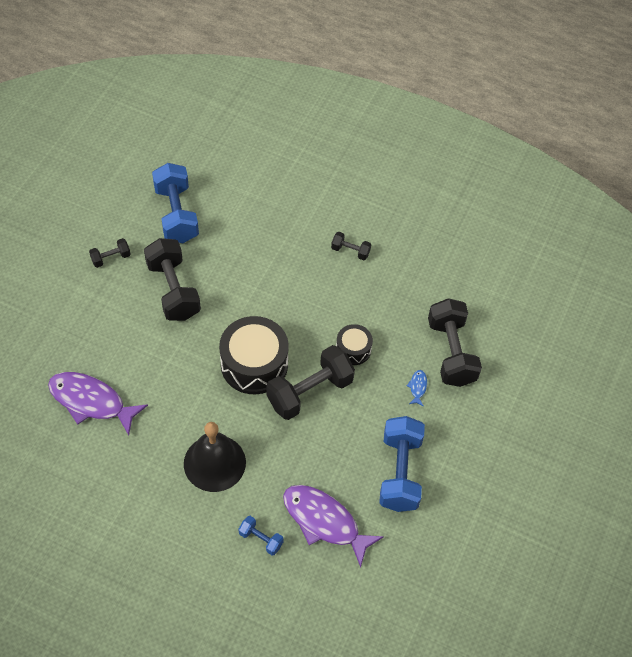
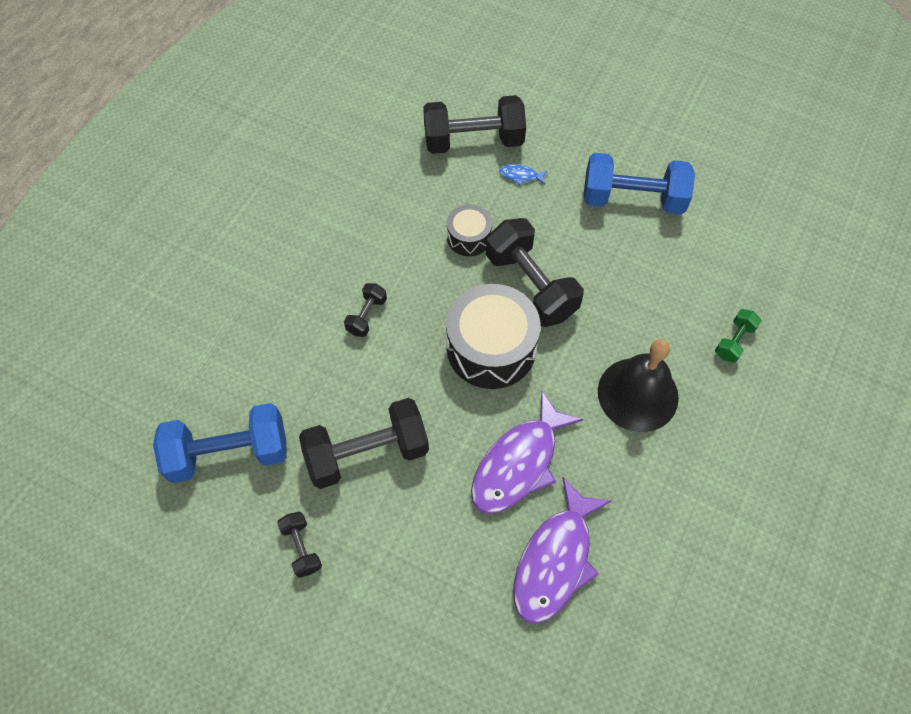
camera: 85 degrees left, 5 degrees up
(261, 539) = (734, 341): blue dumbbell -> green dumbbell
(324, 522) = (702, 275): purple fish -> purple fish (519, 463)
(350, 251) = (318, 234): black dumbbell -> black dumbbell (366, 316)

